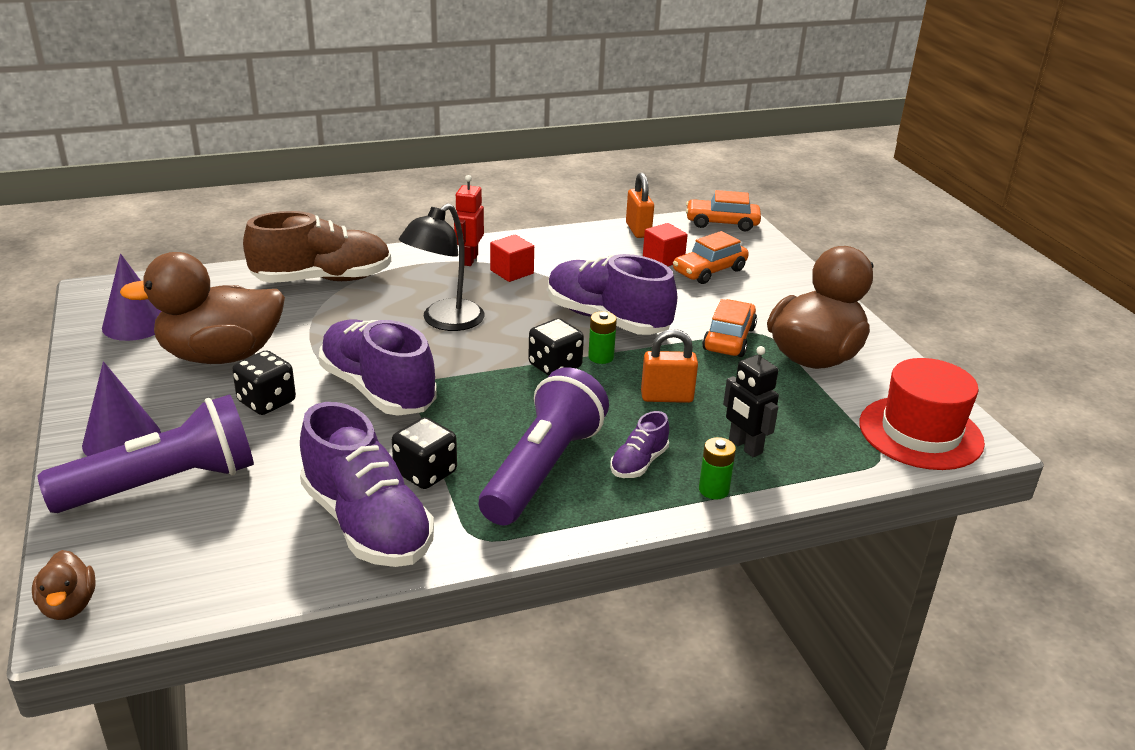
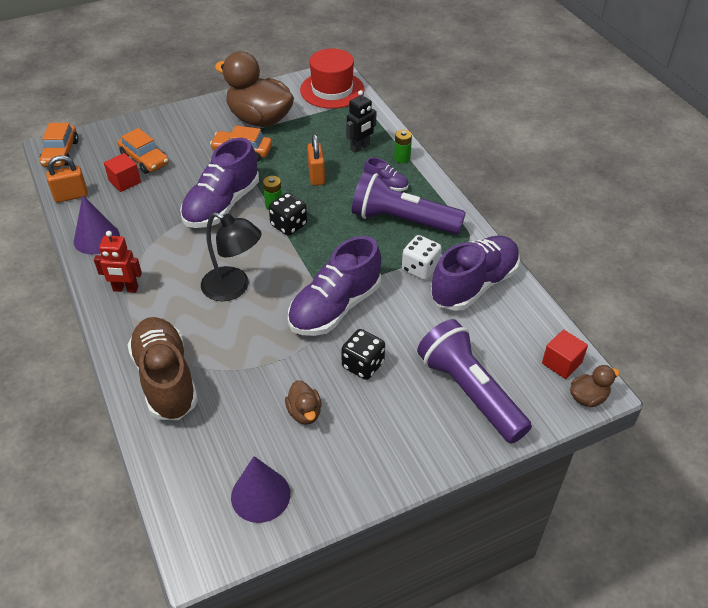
camera: 95 degrees left, 15 degrees up
(122, 439) = (429, 435): purple cone -> purple cone (96, 238)
(221, 356) = (304, 413): brown duck -> brown duck, size x0.44
(425, 473) = (420, 268): black dice -> white dice
(512, 272) = (148, 261): red cube -> red cube (561, 363)

